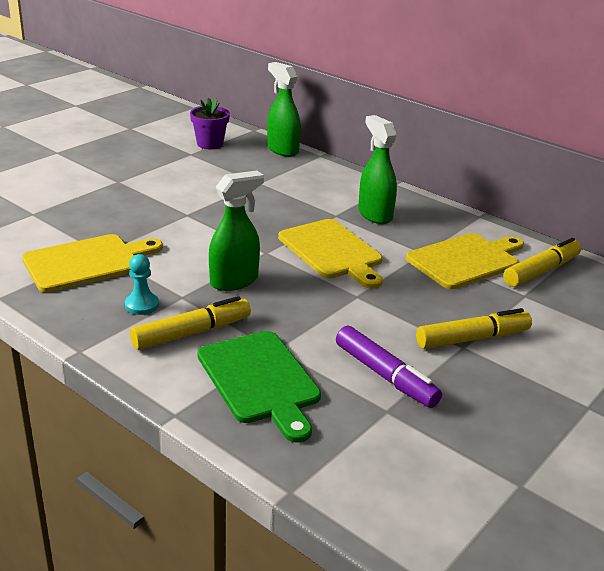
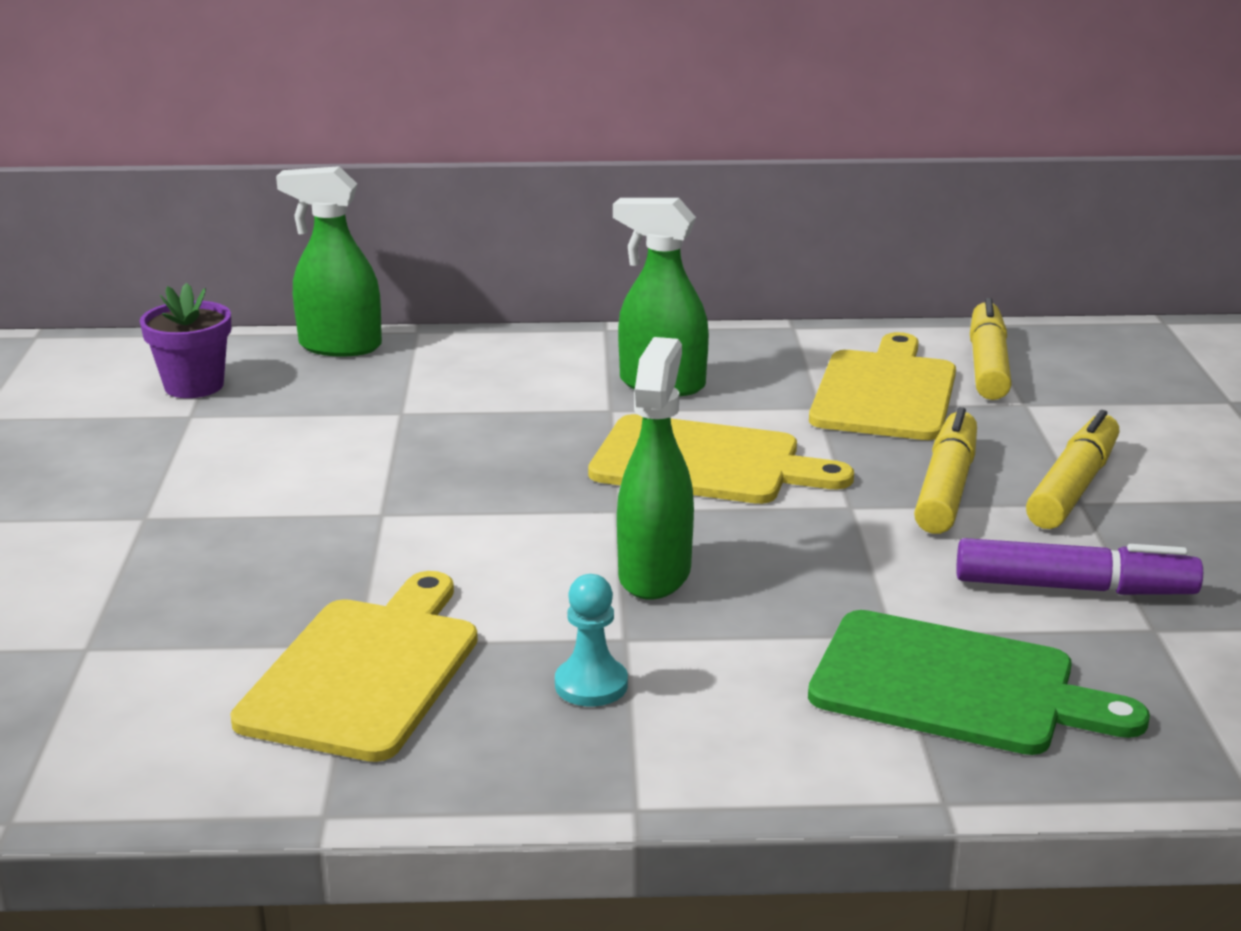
camera: 40 degrees left, 5 degrees down
(191, 333) = (743, 680): yellow marker -> yellow marker (946, 488)

